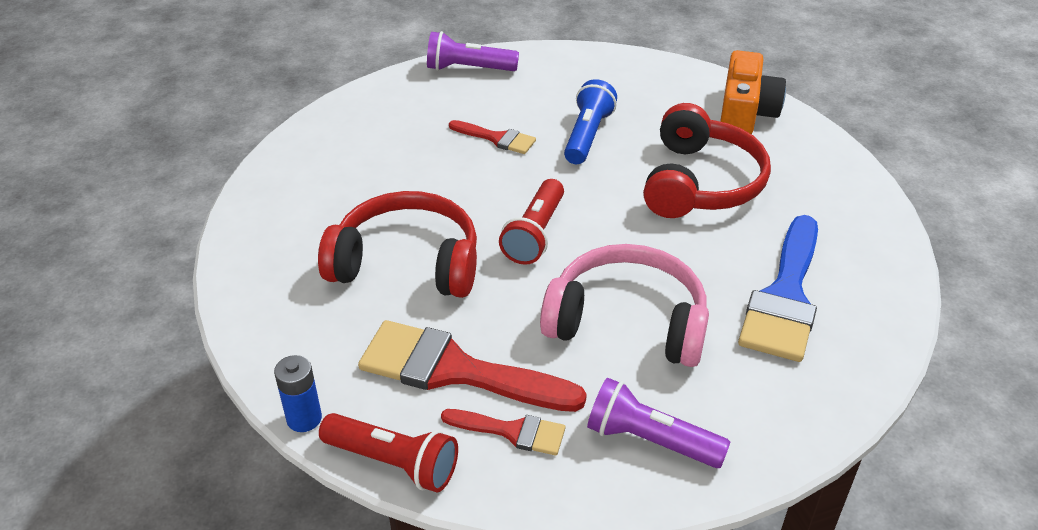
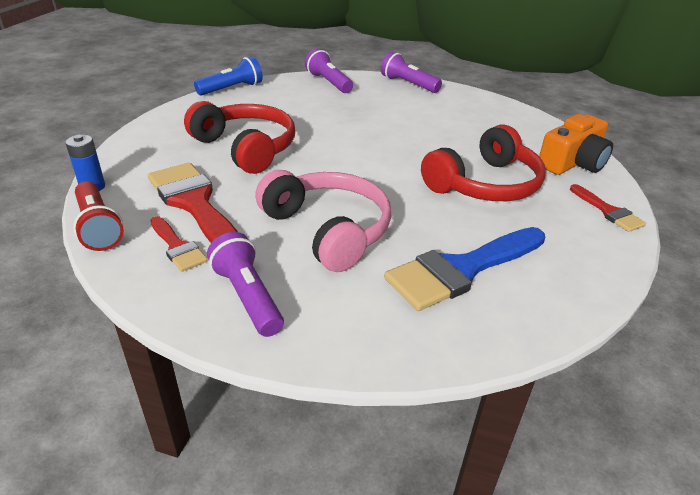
camera: 35 degrees right, 5 degrees down
(371, 109) = (328, 83): none -> purple flashlight
(497, 138) = (379, 117): red brush -> red brush (608, 211)
(535, 234) = (336, 165): red flashlight -> none
(587, 135) = (438, 135): blue flashlight -> blue flashlight (232, 89)

